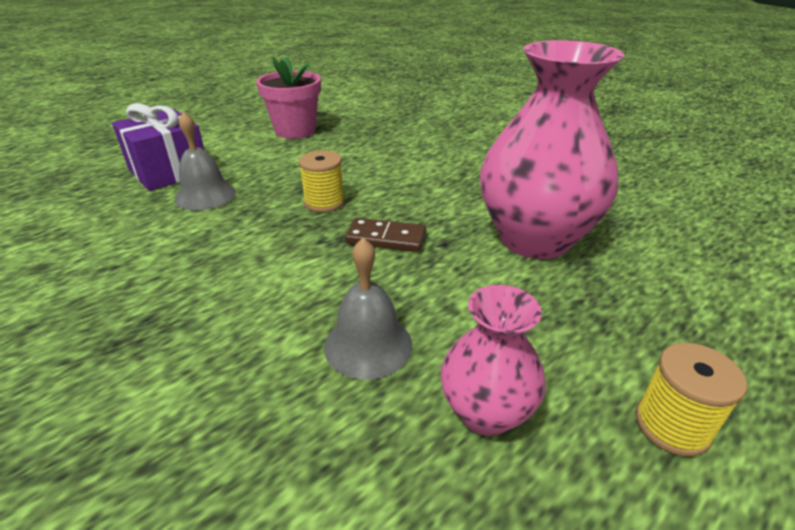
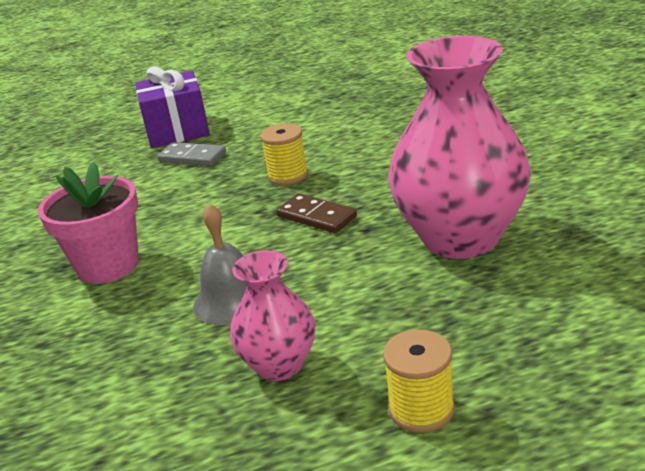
camera: 30 degrees right, 5 degrees down
(205, 195) = (192, 157): grey bell -> grey domino
(295, 131) = (317, 96): pink flower pot -> pink flower pot (108, 265)

